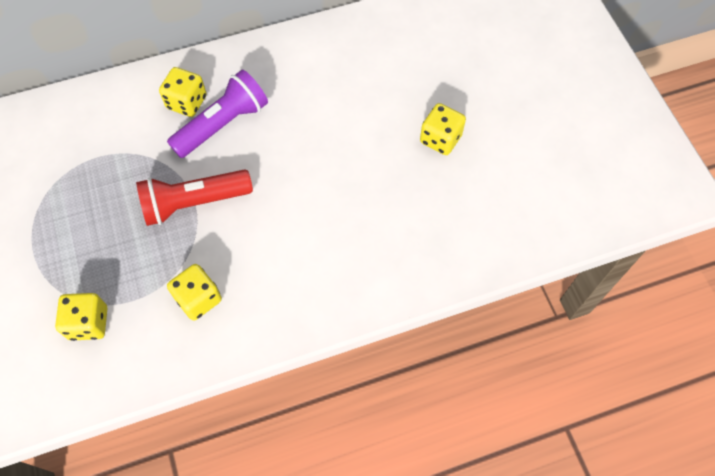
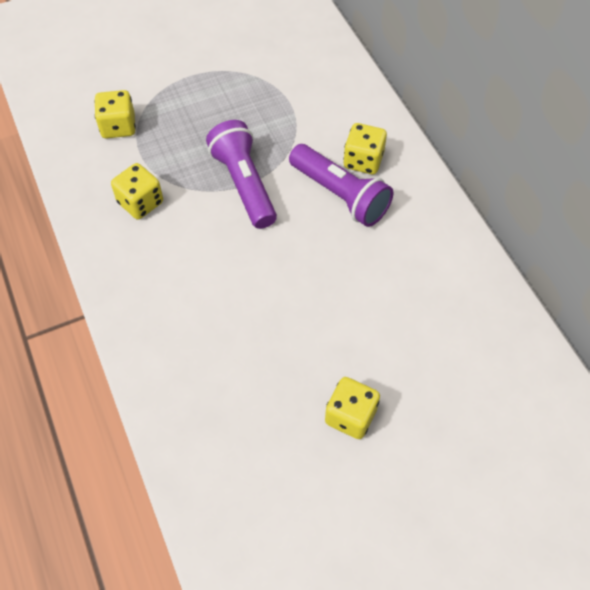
camera: 85 degrees right, 5 degrees down
(193, 203) = (244, 184): red flashlight -> purple flashlight

